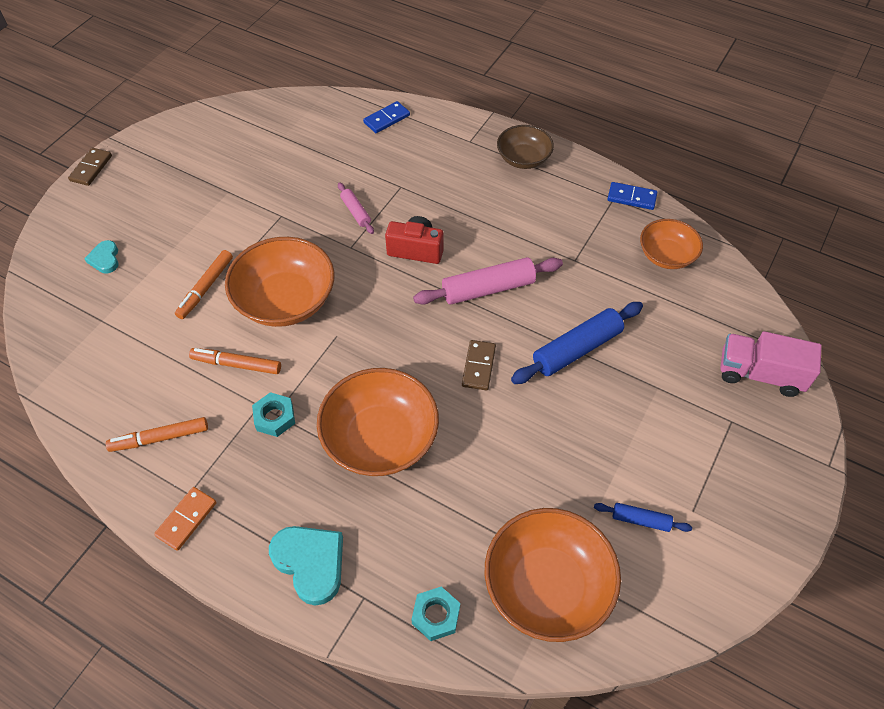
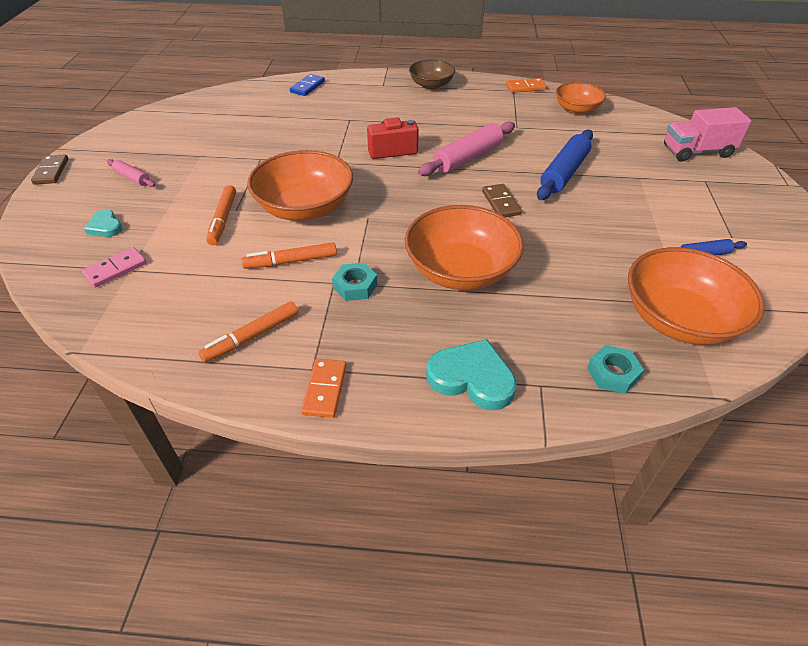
camera: 25 degrees left, 10 degrees down
(91, 315) = (115, 269): none -> pink domino
(356, 212) = (324, 141): pink rolling pin -> pink rolling pin (132, 178)
(631, 198) = (525, 87): blue domino -> orange domino

